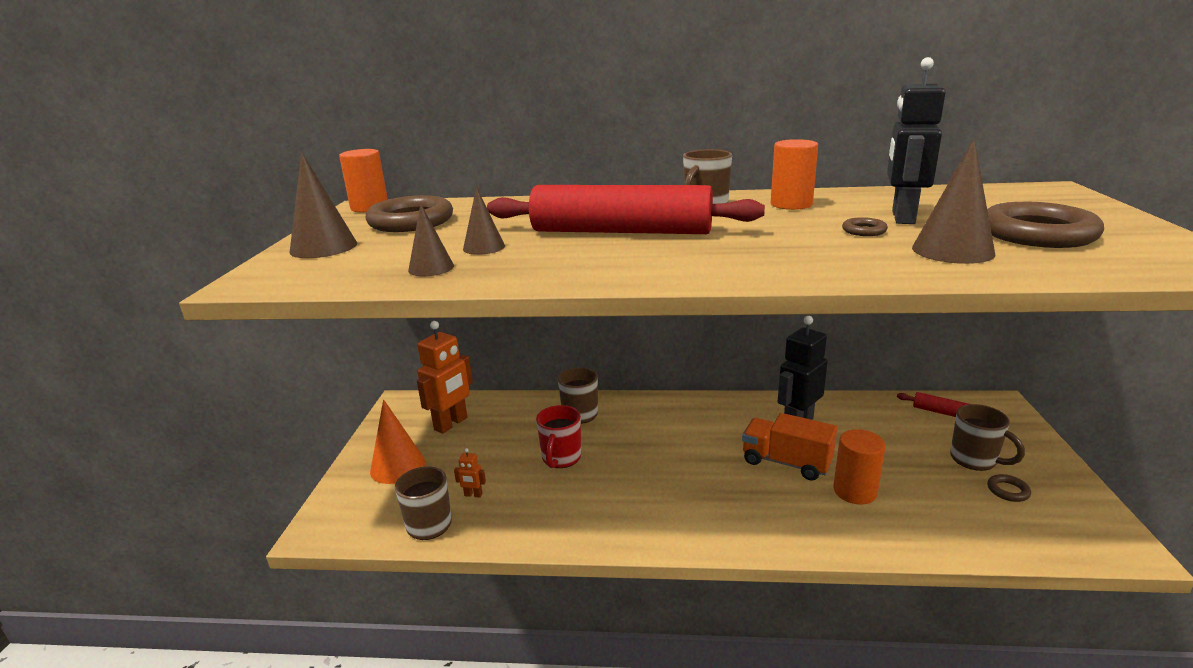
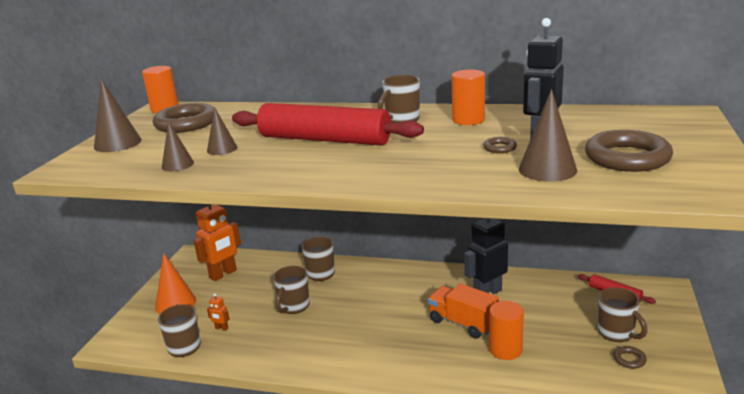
camera: 10 degrees right, 0 degrees up
(561, 458) = (294, 307): red mug -> brown mug

